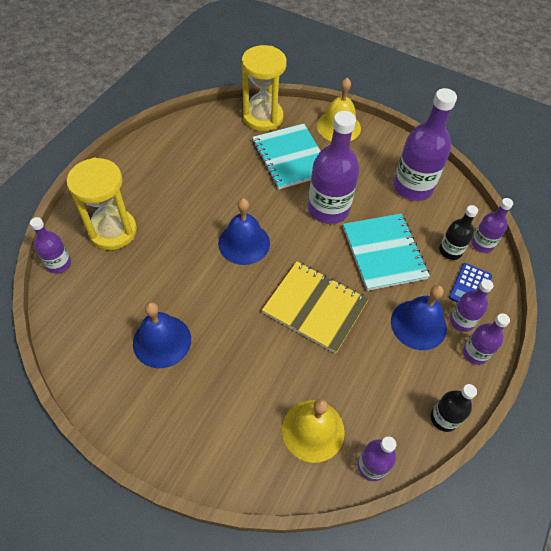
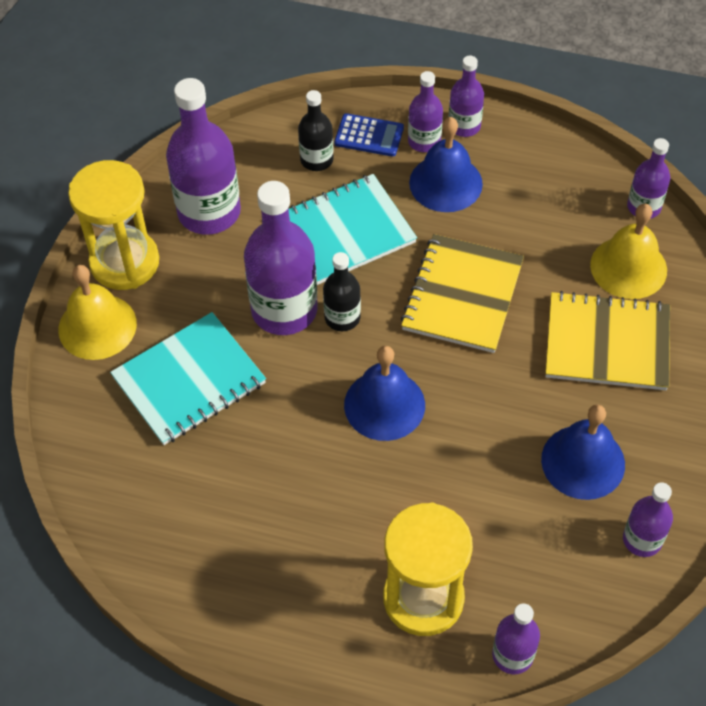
camera: 100 degrees left, 0 degrees up
(248, 389) = (607, 343): none -> yellow notebook
(263, 117) = (99, 445): yellow hourglass -> yellow hourglass (125, 262)
(444, 418) = (560, 149): black bottle -> black bottle (342, 317)
(482, 244) = (293, 127): purple bottle -> purple bottle (642, 539)

